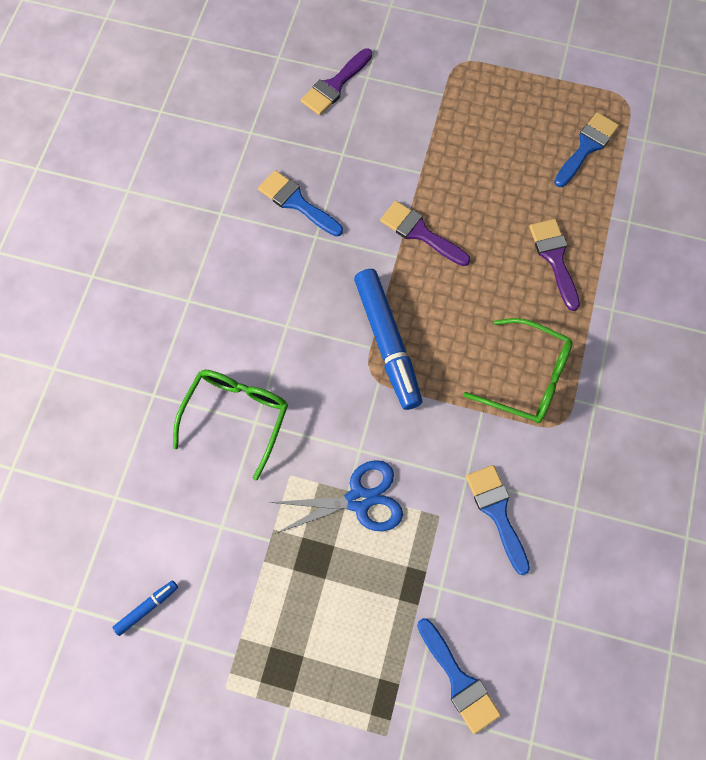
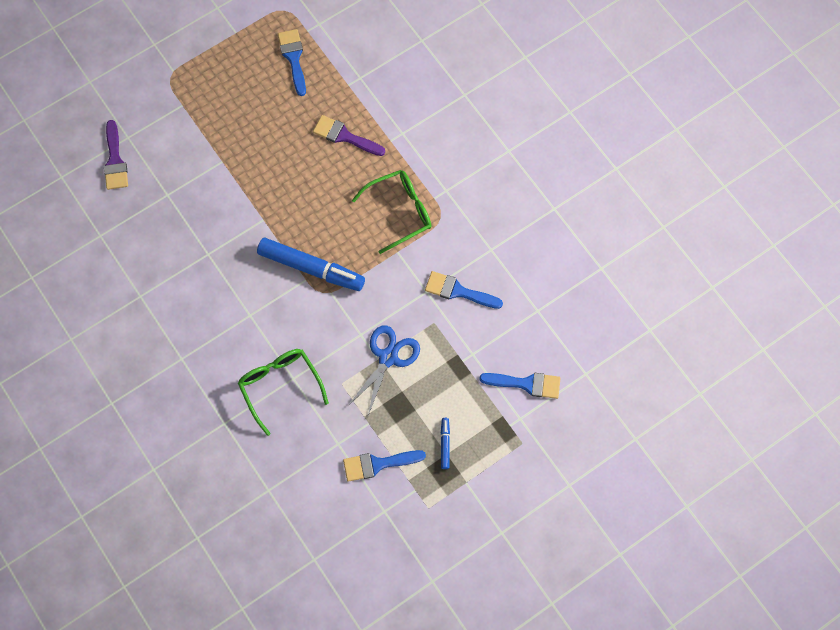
camera: 50 degrees left, 0 degrees up
(146, 608) = (348, 518): blue marker -> blue marker (445, 444)
(297, 202) = (175, 247): blue brush -> blue brush (378, 464)
(420, 233) = (261, 194): purple brush -> none

